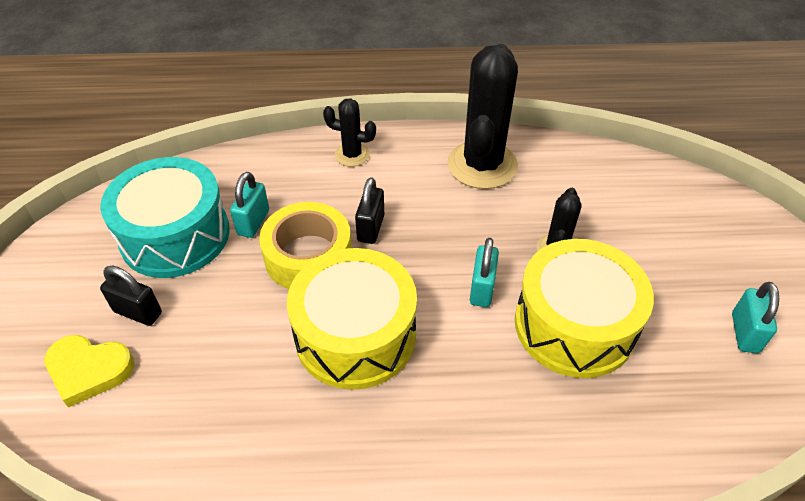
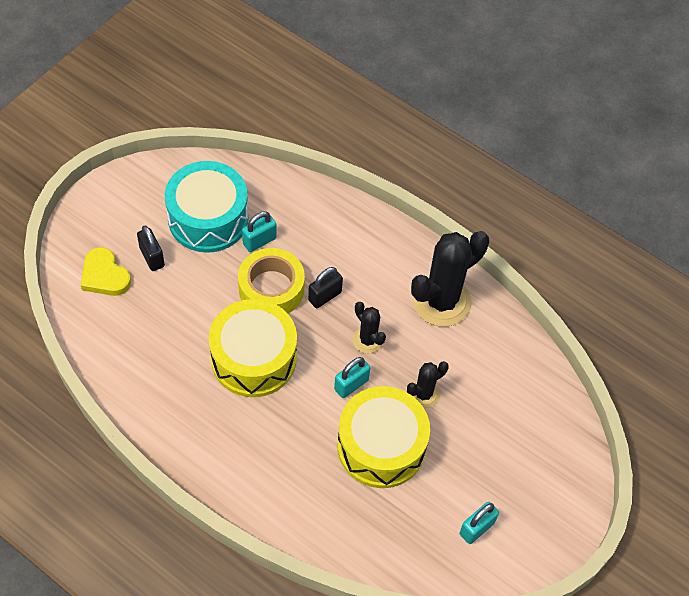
camera: 35 degrees right, 10 degrees up
(352, 155) = (363, 232): black cactus -> black cactus (367, 340)

